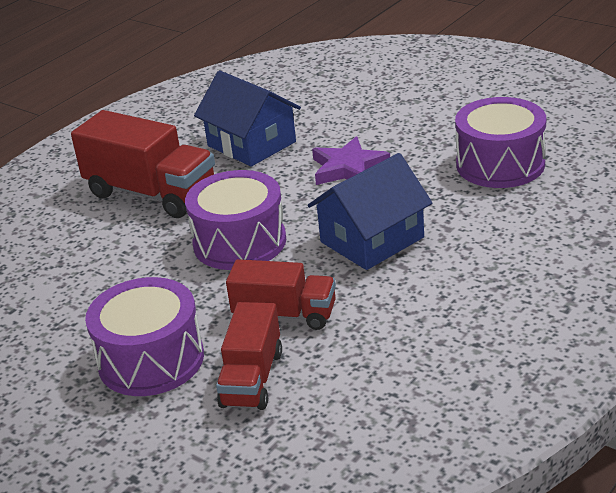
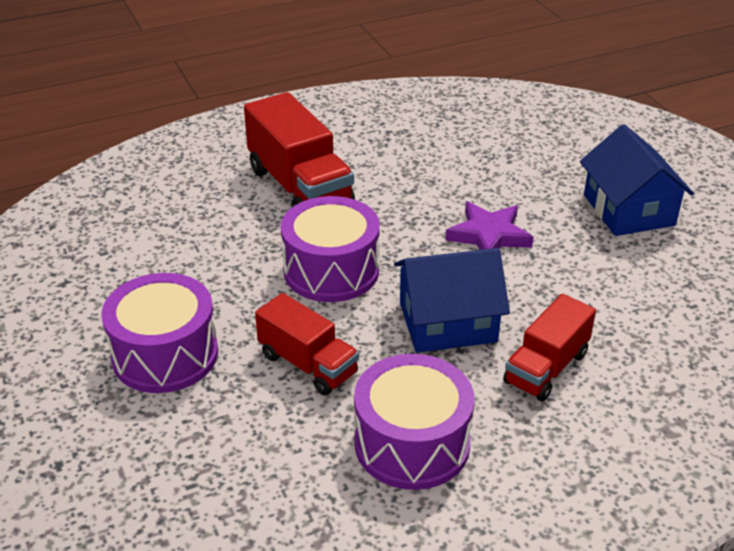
camera: 25 degrees right, 5 degrees up
(251, 144) = (424, 172): blue house -> blue house (628, 210)
(252, 379) = (227, 416): red truck -> red truck (546, 368)
(500, 164) = (638, 294): purple drum -> purple drum (412, 443)

